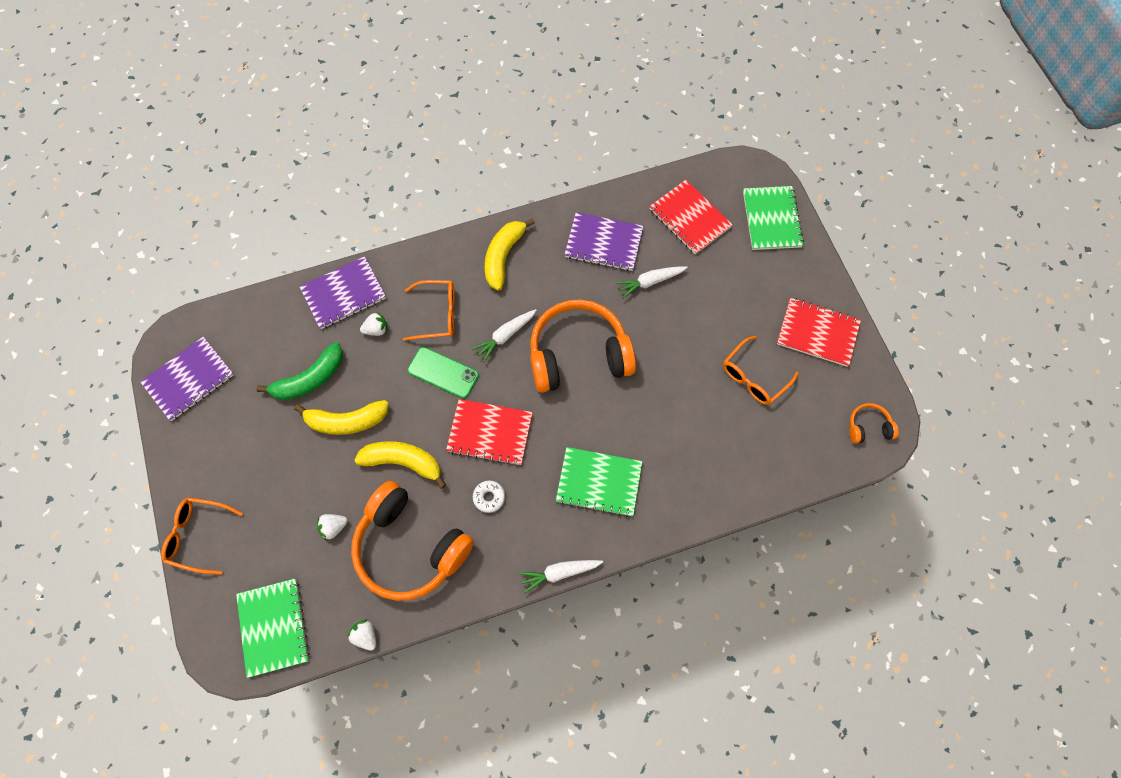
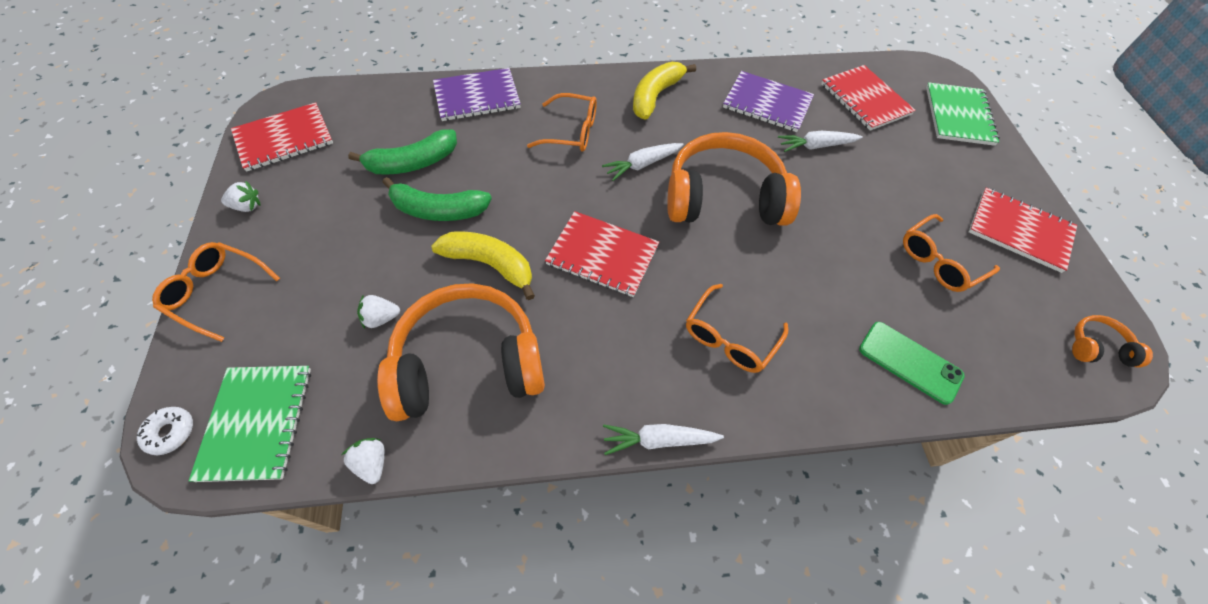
camera: 10 degrees right, 10 degrees down
(189, 379) = (284, 138): purple notebook -> red notebook
(346, 421) = (438, 210): yellow banana -> green banana
(376, 329) = (501, 133): white strawberry -> white strawberry (247, 206)
(410, 547) = (468, 363): orange headphones -> orange headphones turned 120 degrees clockwise
(443, 373) = (563, 185): green phone -> green phone (909, 362)
(489, 497) = (584, 326): white donut -> white donut (170, 432)
(599, 482) = (729, 338): green notebook -> orange glasses

